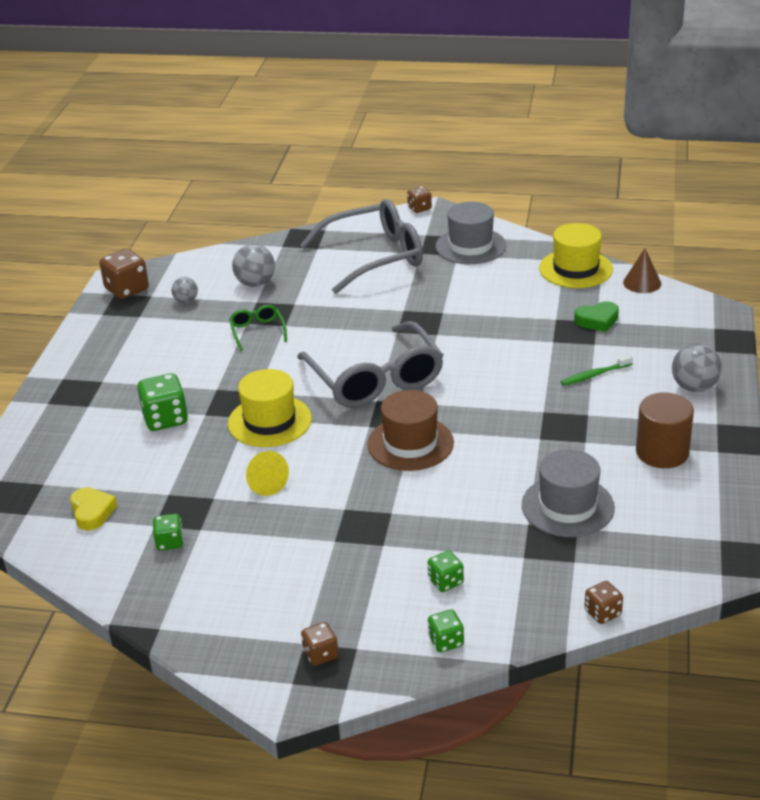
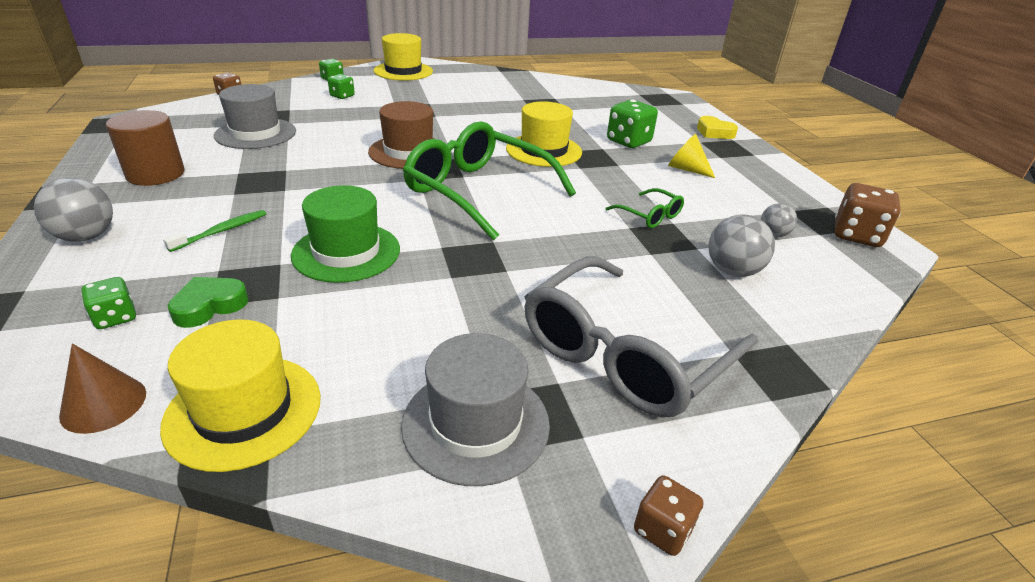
camera: 150 degrees right, 0 degrees up
(92, 512) = (601, 98): yellow heart -> yellow heart (714, 132)
(169, 542) = (535, 93): green dice -> green dice (115, 317)
(265, 483) = (505, 120): yellow cone -> yellow cone (686, 169)
(320, 654) = (403, 71): brown dice -> yellow hat
(376, 379) = (477, 191): grey glasses -> green glasses
(505, 341) = (346, 252): none -> green hat

